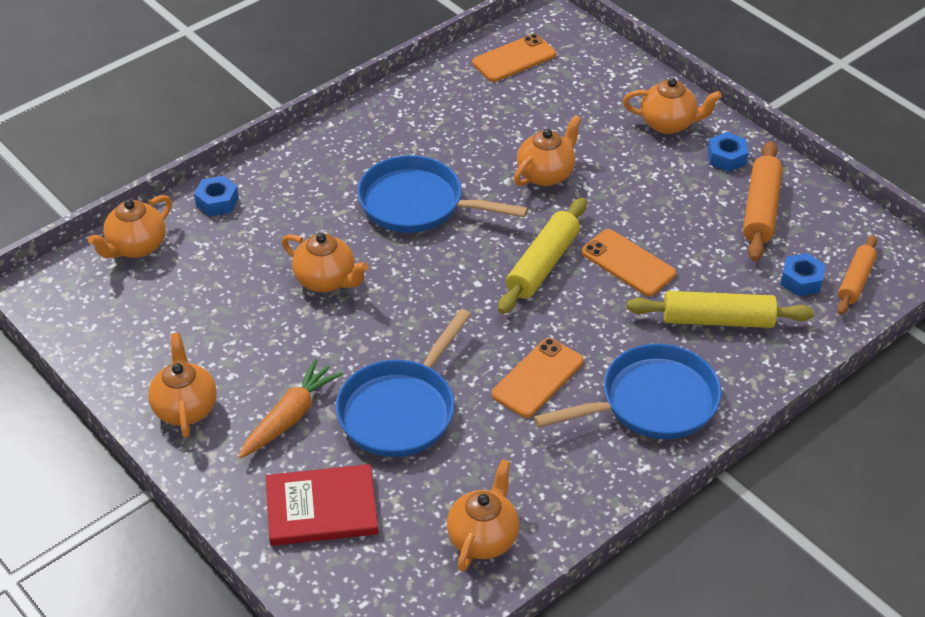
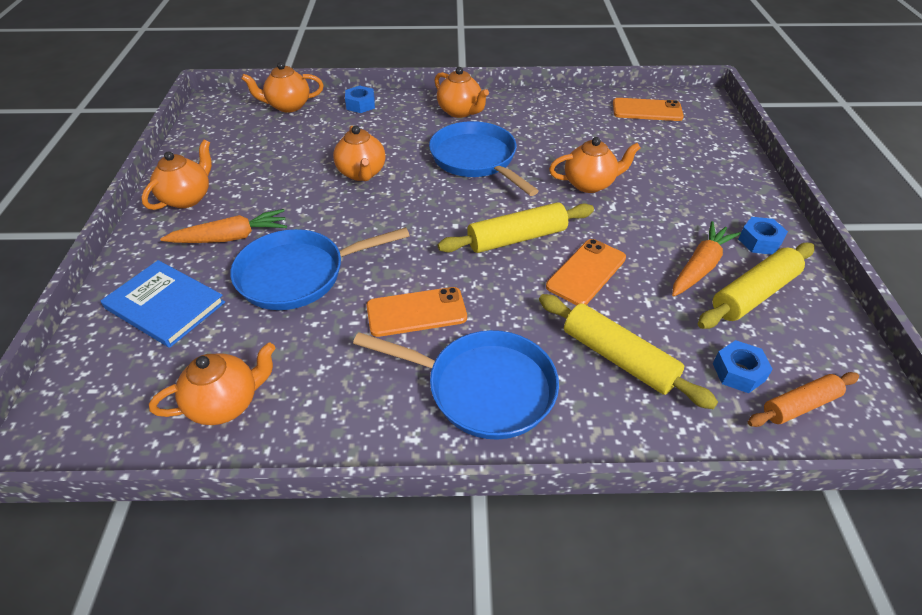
camera: 40 degrees right, 0 degrees up
(321, 508) = (165, 305): red book -> blue book
(628, 263) = (586, 272): orange phone -> orange phone turned 45 degrees clockwise
(668, 124) = (729, 196): orange teapot -> orange teapot (460, 111)
(705, 207) = (700, 267): none -> orange carrot
(760, 210) = (753, 294): orange rolling pin -> yellow rolling pin

